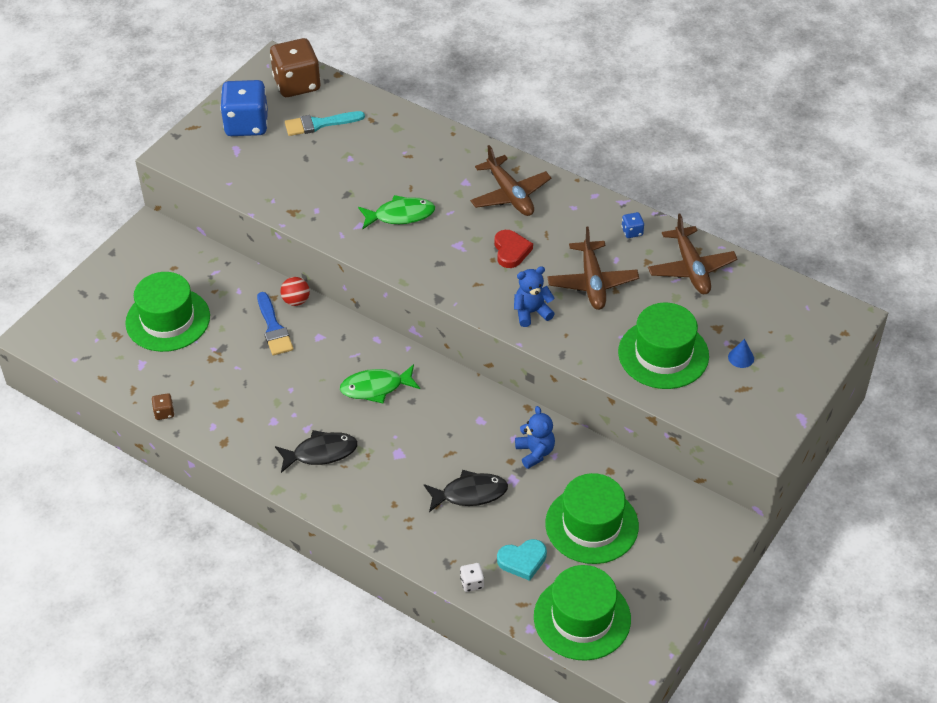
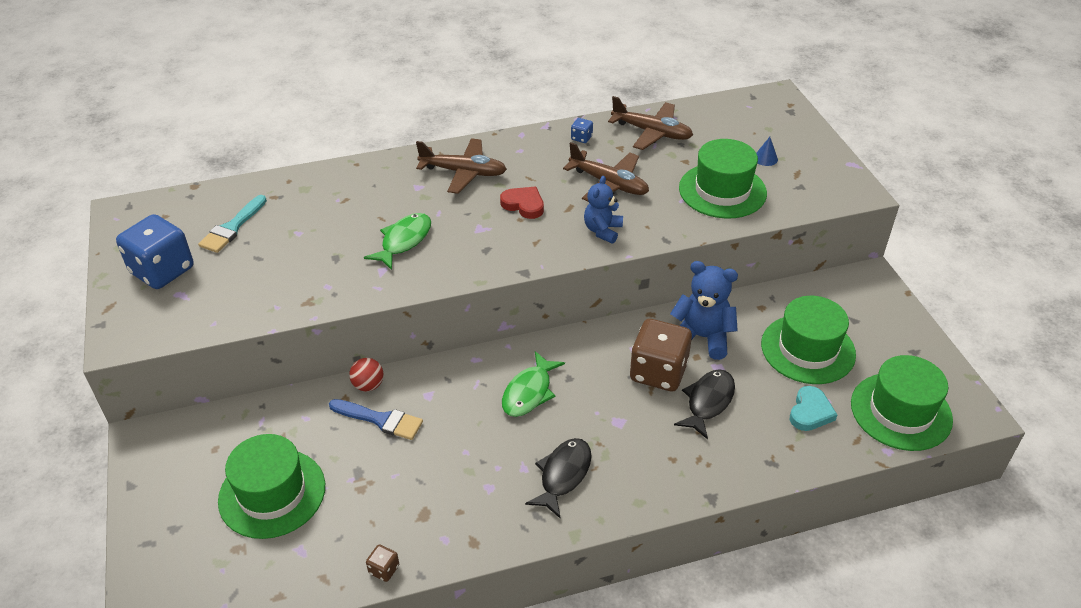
camera: 50 degrees left, 5 degrees down
(297, 84) = (166, 214): brown dice -> brown dice (658, 372)
(472, 583) = (808, 459): white dice -> none
(535, 452) = (702, 337): blue teddy bear -> blue teddy bear, size x1.51

